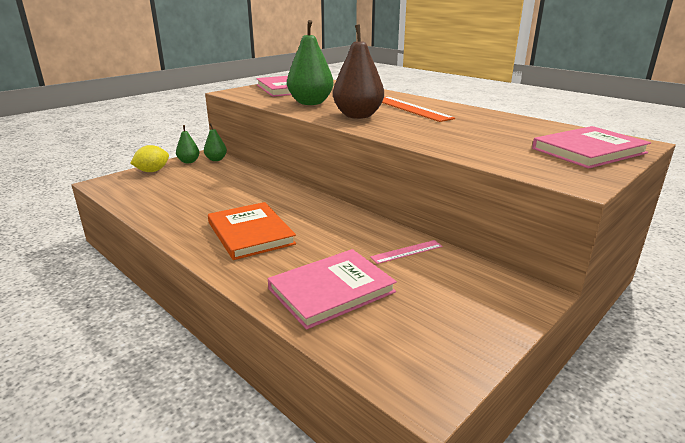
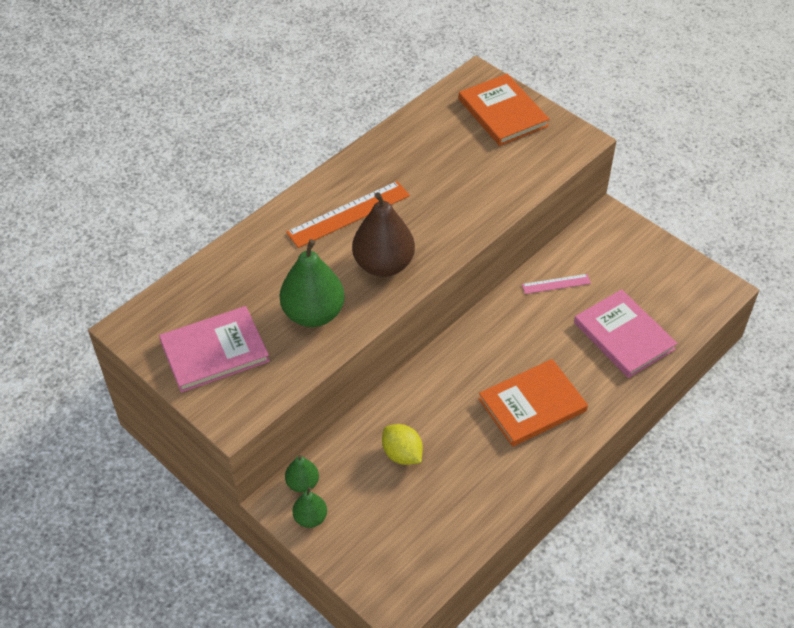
camera: 90 degrees left, 25 degrees up
(152, 171) = (350, 555): yellow lemon -> yellow lemon (402, 454)
(407, 252) = (556, 284): pink ruler -> pink ruler turned 75 degrees counterclockwise
(588, 151) = (503, 112): pink book -> orange book

